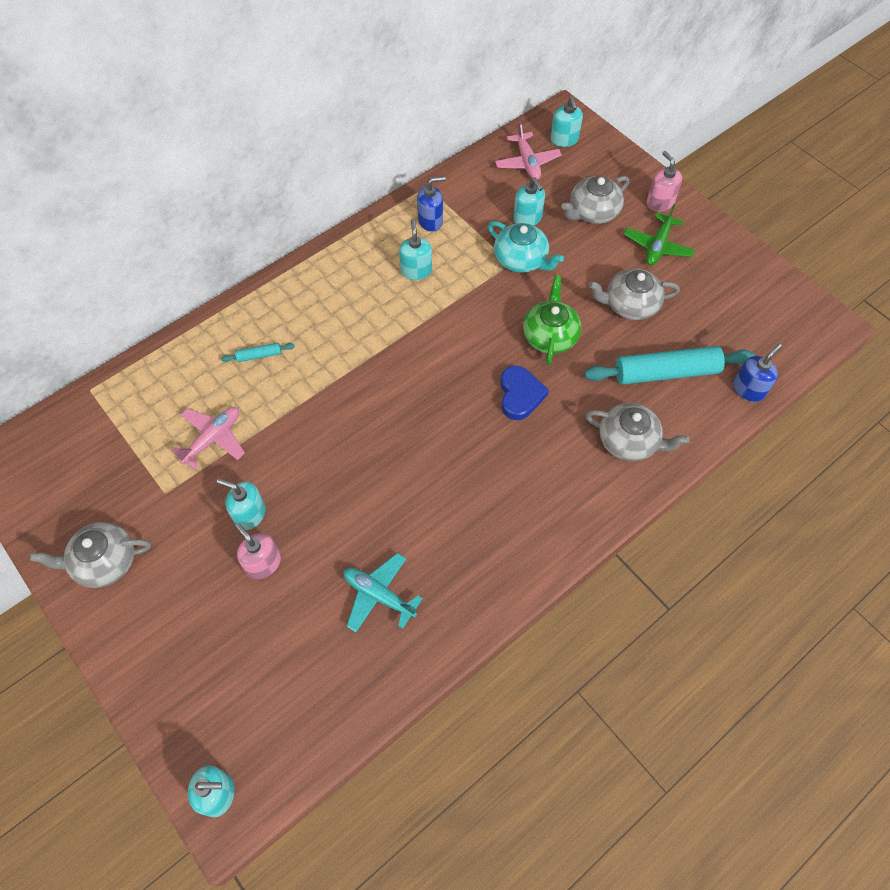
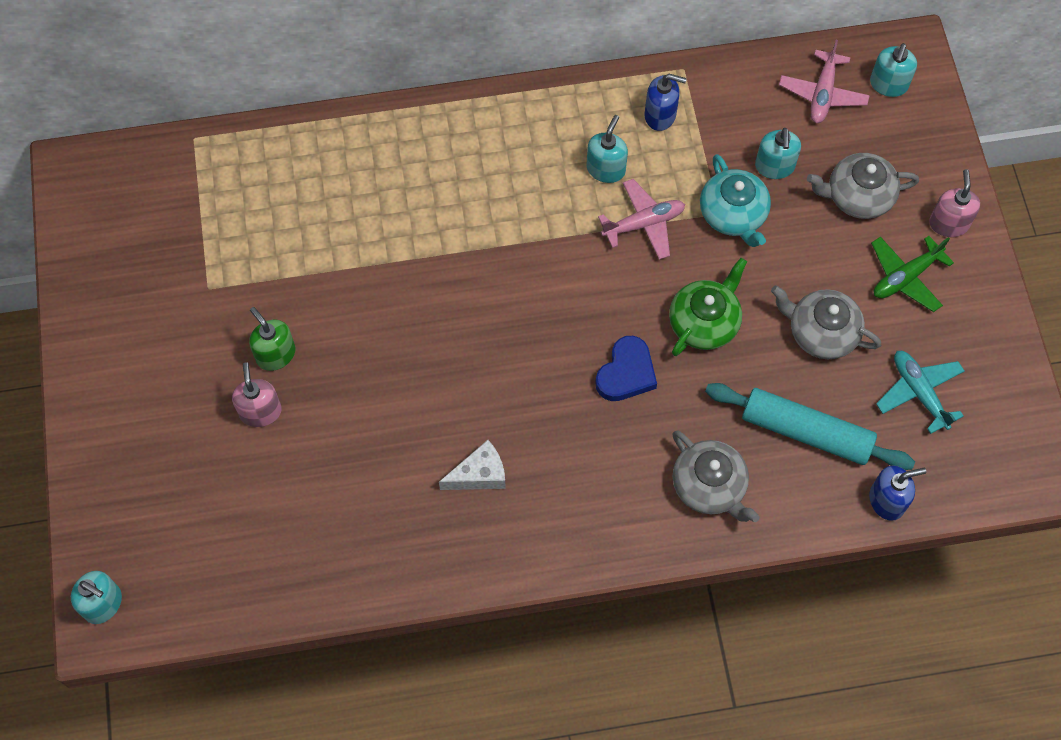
camera: 30 degrees right, 5 degrees up
(104, 562) = (117, 329): grey teapot -> none
(213, 439) = (284, 255): pink plane -> pink plane (643, 224)
(249, 514) = (275, 354): turquoise soap dispenser -> green soap dispenser
(259, 355) = (380, 185): turquoise rolling pin -> none
(379, 595) = (351, 504): turquoise plane -> turquoise plane (919, 392)
(462, 520) = (479, 474): none -> white cheese

